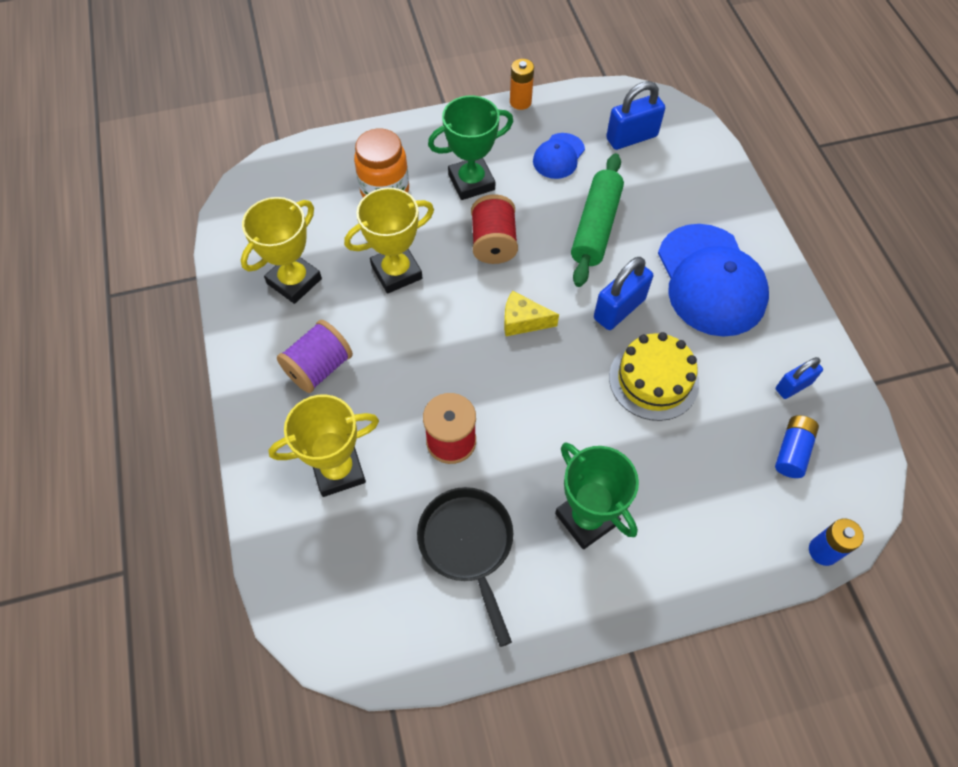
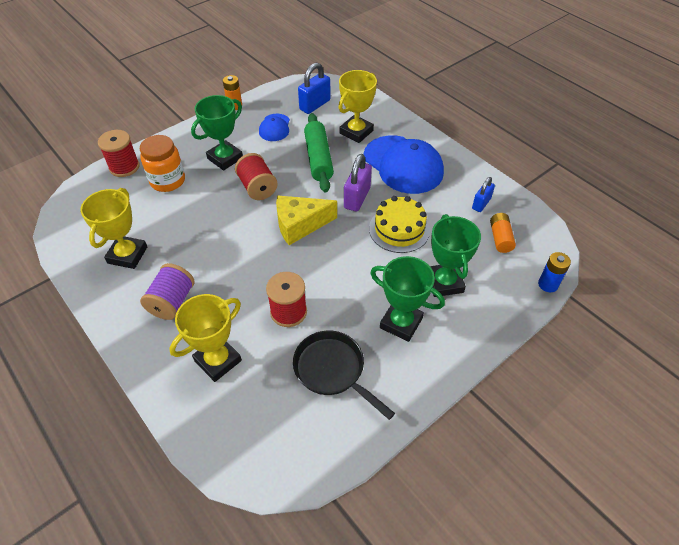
camera: 25 degrees left, 10 degrees down
(341, 150) = (124, 167): none -> red spool
(396, 272) = (199, 225): yellow trophy -> yellow trophy (356, 132)
(523, 321) = (300, 225): yellow cheese -> yellow cheese, size x1.60
(619, 309) = (357, 198): blue padlock -> purple padlock
(675, 485) = (444, 283): none -> green trophy
(792, 451) = (500, 238): blue battery -> orange battery

